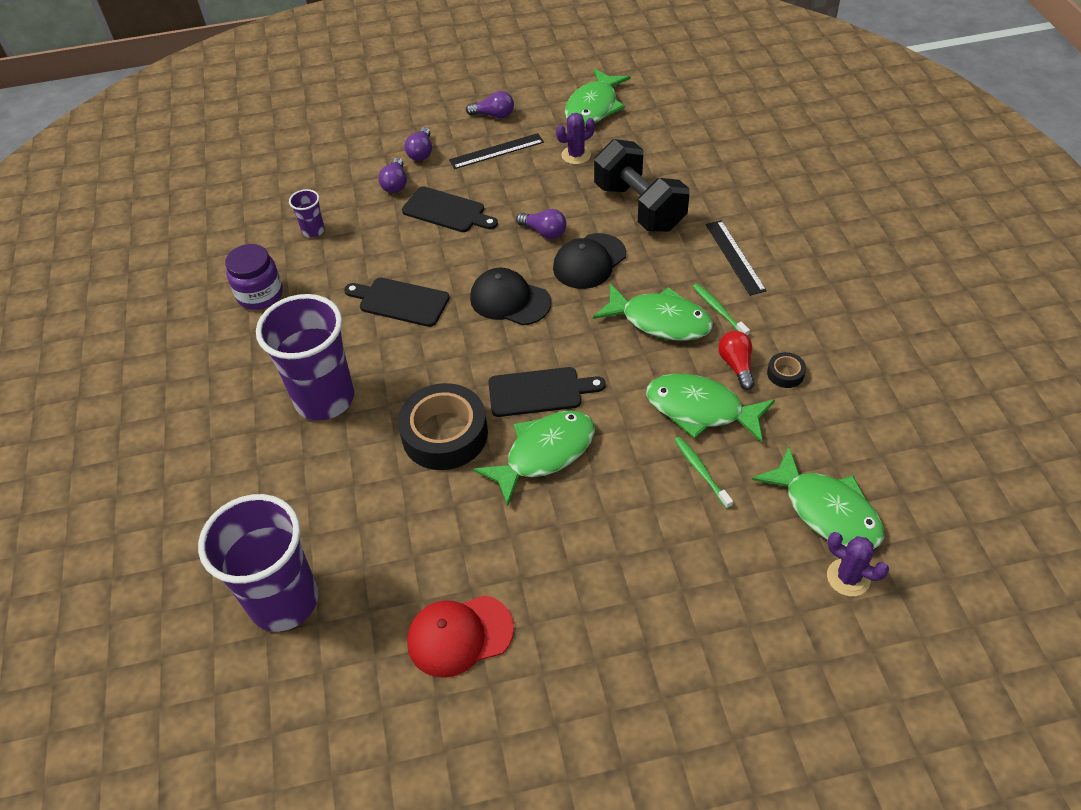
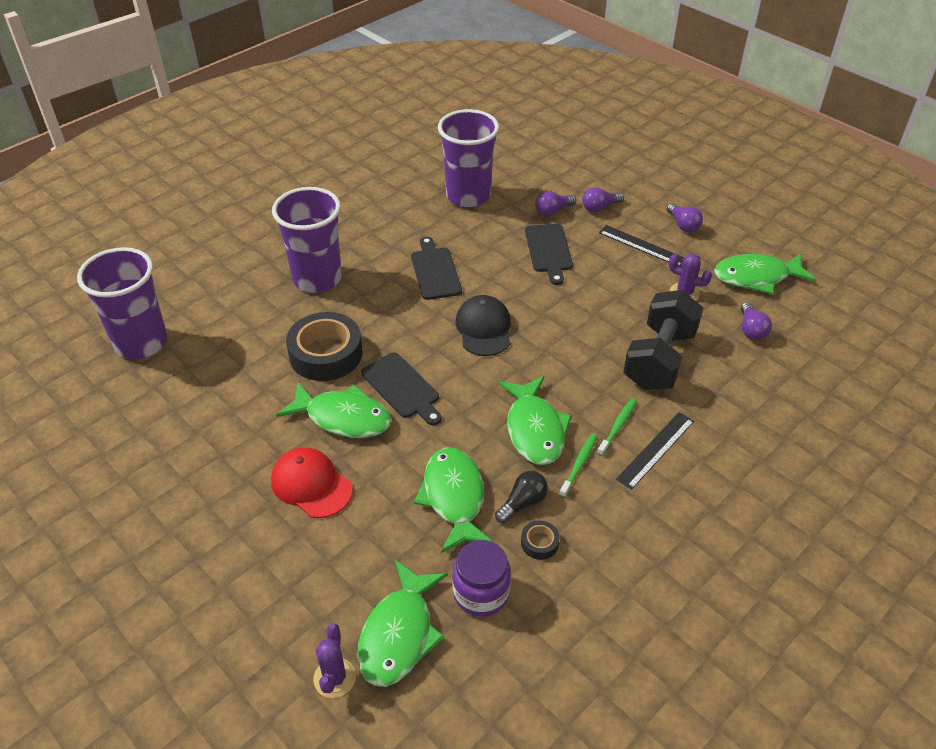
camera: 55 degrees right, 5 degrees down
(260, 295) = (388, 203): purple jar -> purple jar (481, 593)
(313, 231) = (468, 196): purple cup -> purple cup, size x2.31
(459, 635) = (155, 444): red cap -> red cap (311, 484)
(544, 232) = (575, 314): purple light bulb -> purple light bulb (751, 329)
(589, 261) = (565, 356): black cap -> none
(701, 471) = (387, 524): green toothbrush -> green toothbrush (618, 426)
(736, 365) = (522, 503): red light bulb -> black light bulb

